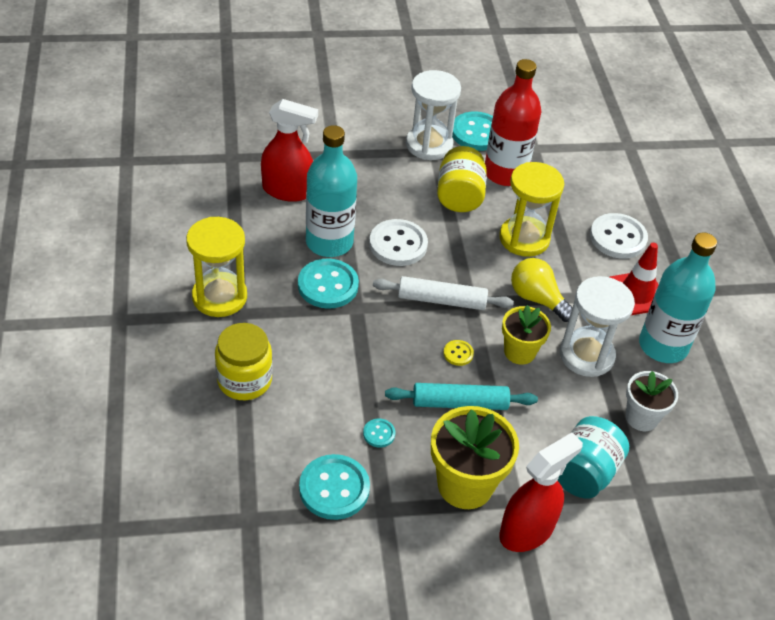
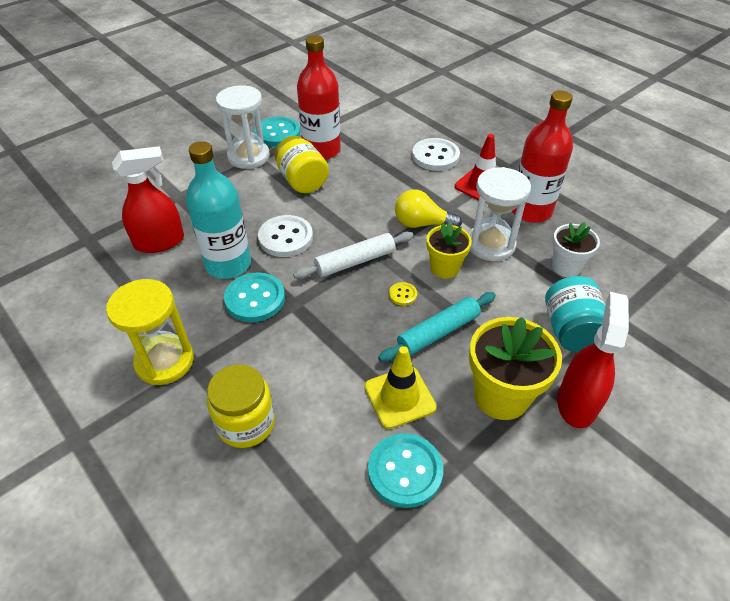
camera: 30 degrees left, 0 degrees up
(379, 434) = (399, 397): turquoise button -> yellow traffic cone
(524, 239) = (374, 187): yellow hourglass -> none
(663, 346) = (530, 211): turquoise bottle -> red bottle

